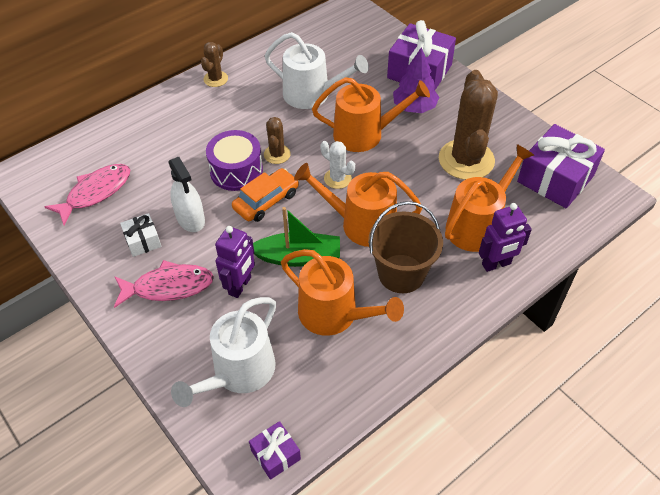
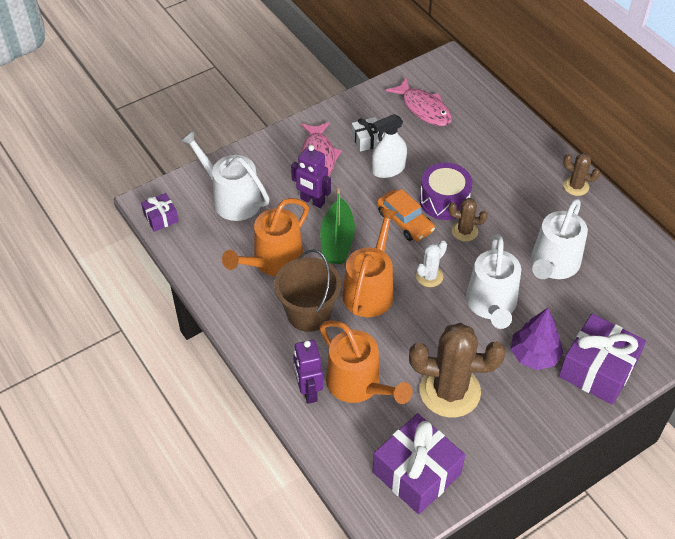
camera: 95 degrees right, 0 degrees up
(364, 134) = (491, 305): orange watering can -> white watering can

